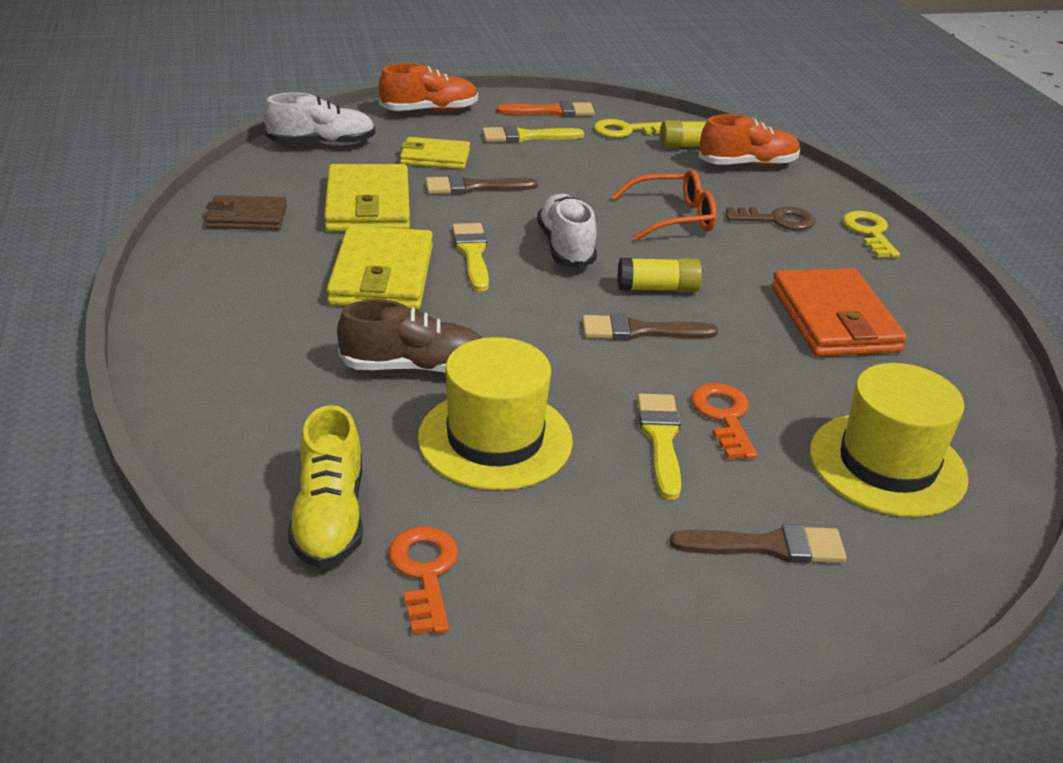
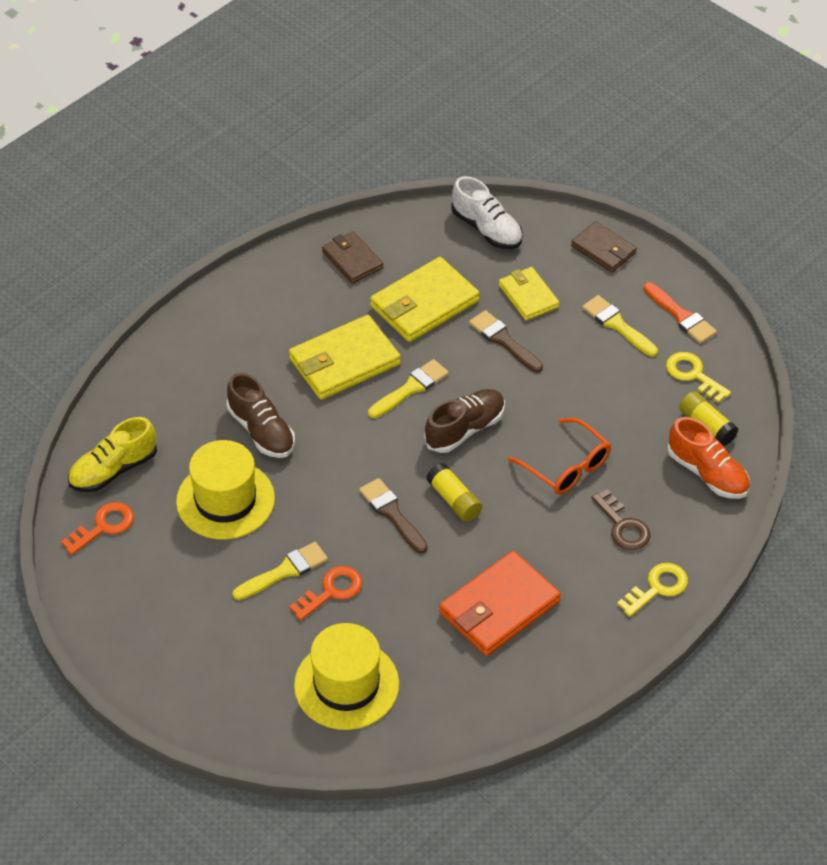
camera: 60 degrees right, 15 degrees up
(429, 111) = (603, 250): orange shoe -> brown wallet
(565, 247) = (465, 429): white shoe -> brown shoe
(768, 546) = (226, 653): brown brush -> none

